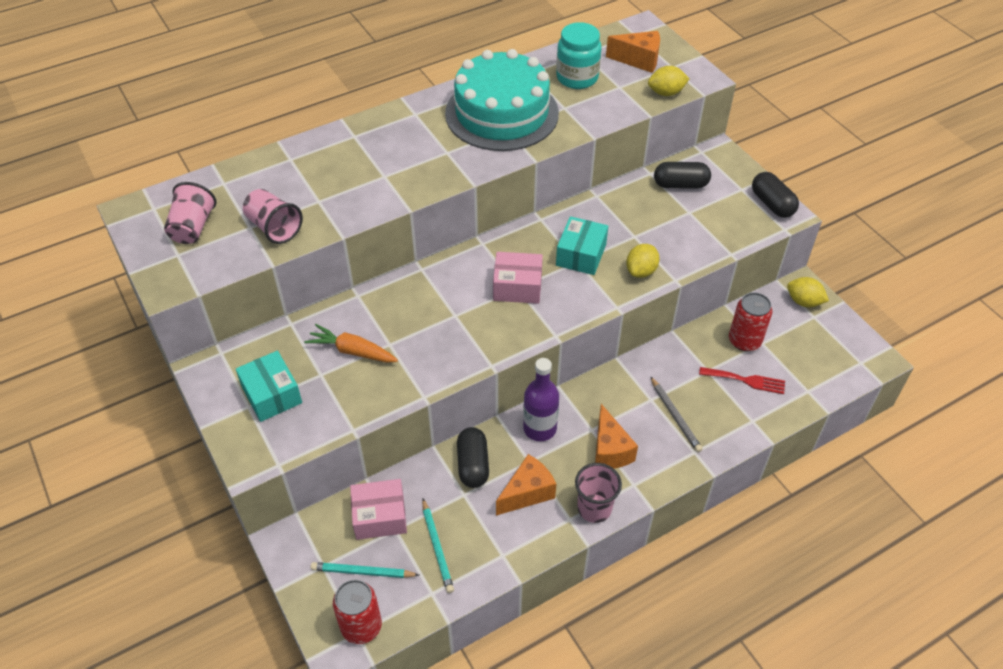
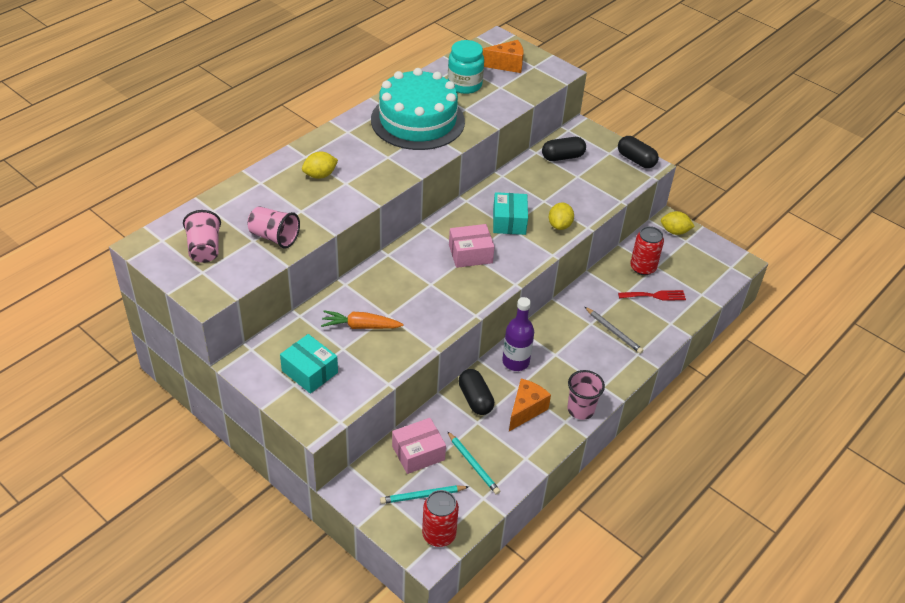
camera: 20 degrees left, 5 degrees down
(609, 450) = (575, 366): orange cheese -> none
(666, 93) = (538, 86): yellow lemon -> yellow lemon (320, 175)

